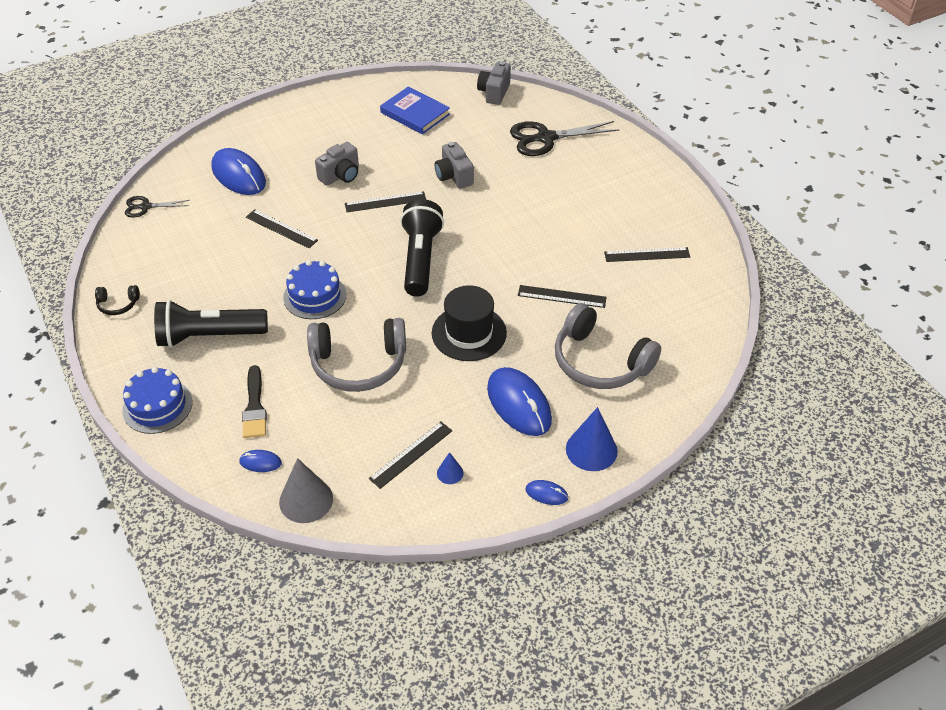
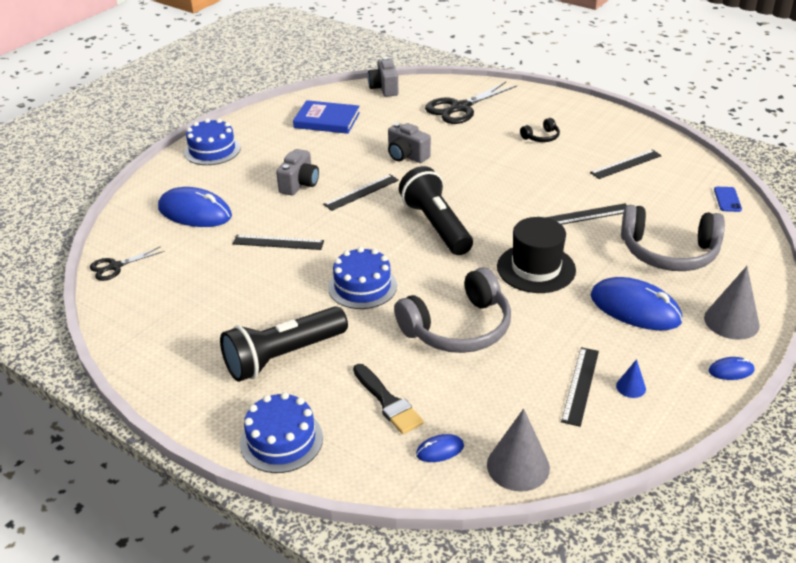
camera: 25 degrees left, 10 degrees down
(118, 304) = (155, 362): black headphones -> black headphones (541, 137)
(296, 115) = (212, 150): none -> blue cake
(591, 450) = (731, 321): blue cone -> grey cone
(708, 328) = (727, 199): none -> blue phone

